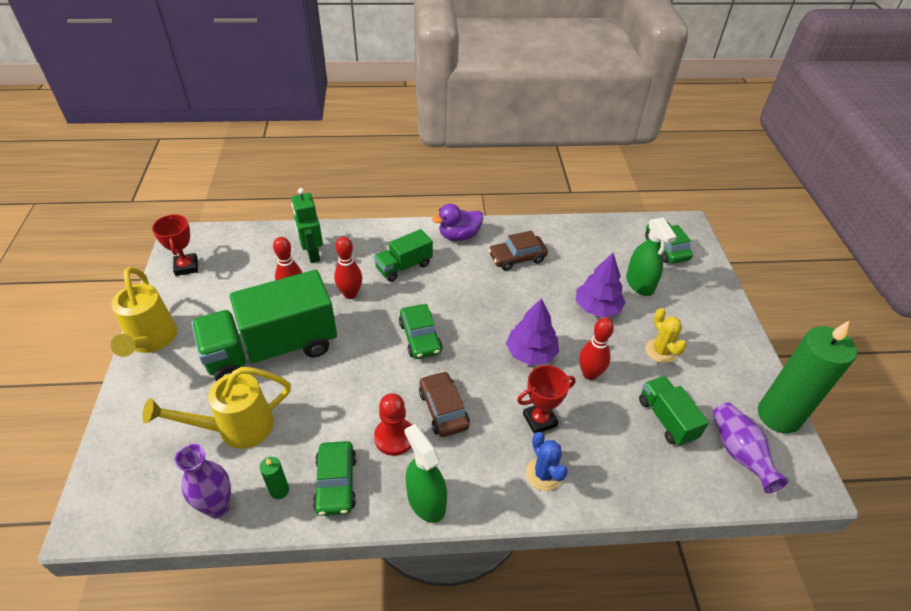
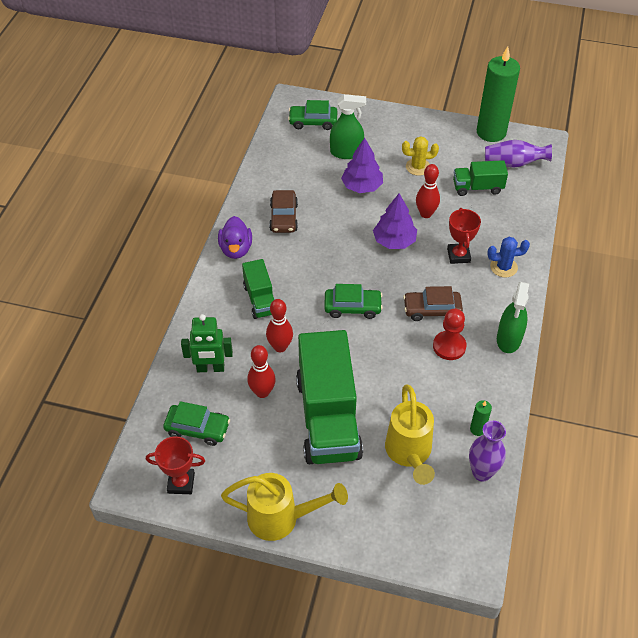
camera: 70 degrees left, 5 degrees up
(336, 483) = (480, 391): green car -> green car (197, 428)
(426, 501) = (509, 339): green spray bottle -> green spray bottle turned 60 degrees counterclockwise

